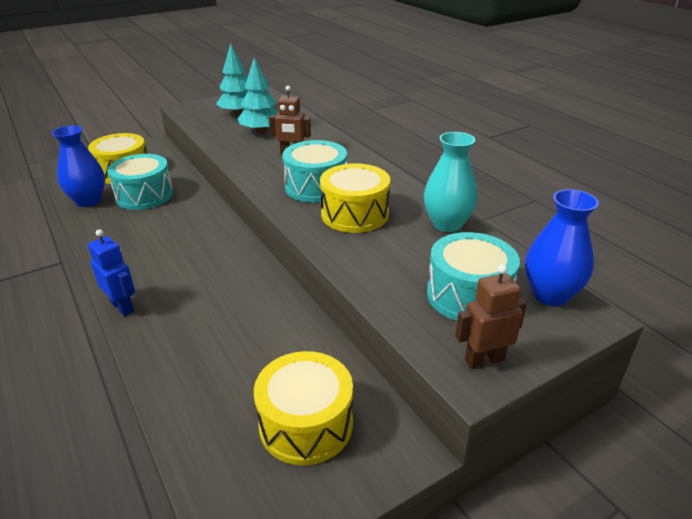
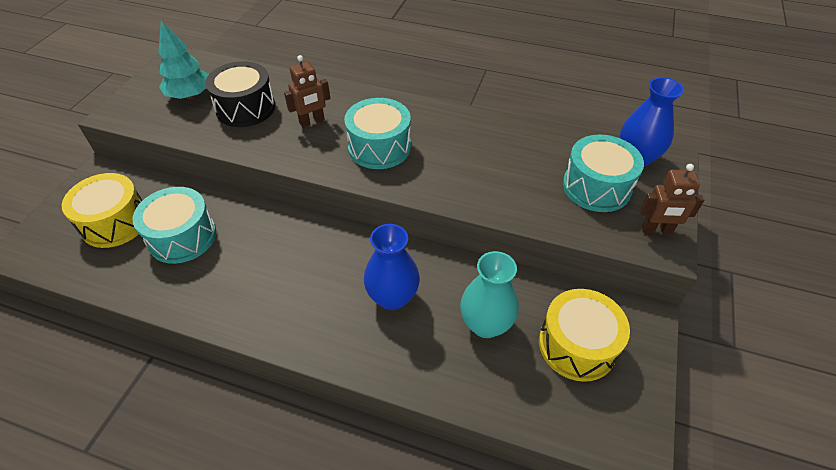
camera: 40 degrees left, 15 degrees up
(88, 201) = (126, 277): blue vase -> blue vase (392, 297)
(122, 307) = (328, 356): blue robot -> none
(261, 131) = (245, 108): turquoise tree -> black drum
(355, 214) = (444, 159): yellow drum -> none
(447, 224) = (516, 133): turquoise vase -> turquoise vase (485, 324)
(484, 360) = (656, 230): brown robot -> brown robot turned 120 degrees counterclockwise

